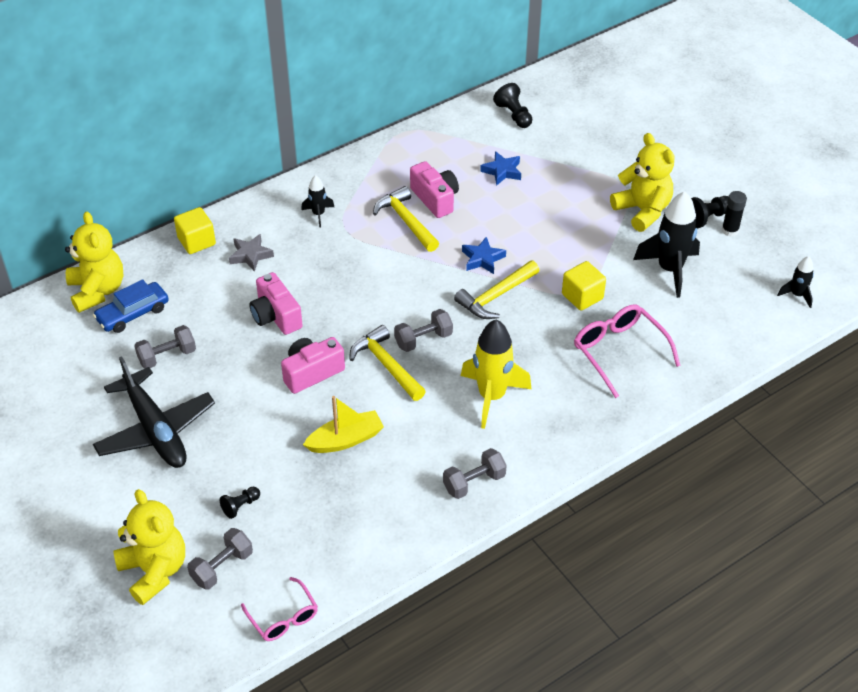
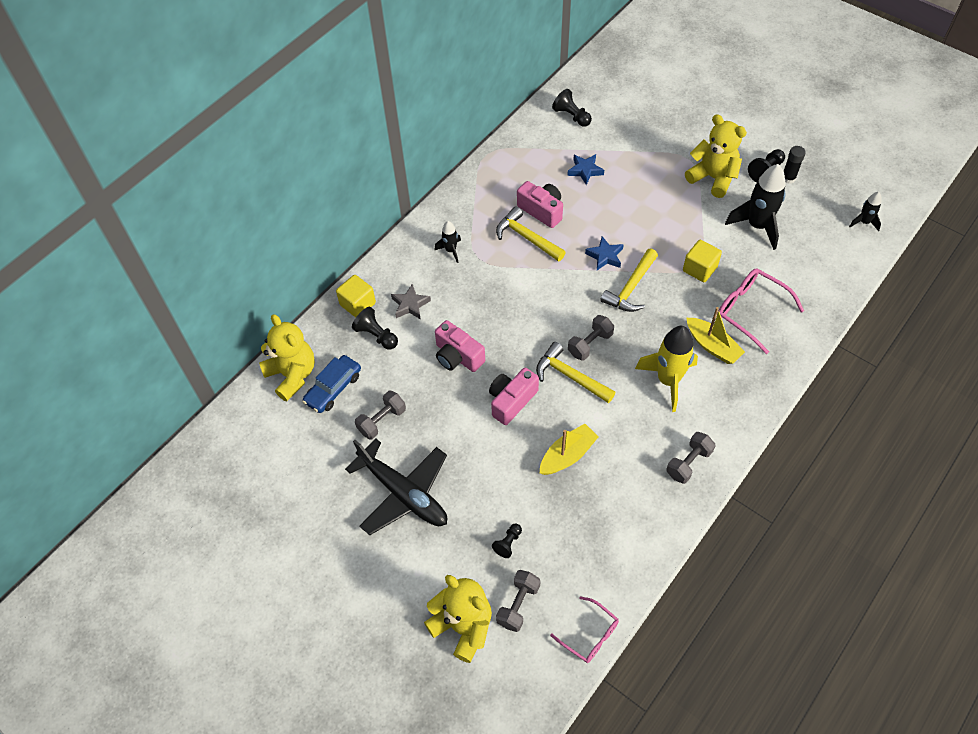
camera: 15 degrees left, 10 degrees up
(201, 275) = (376, 335): none -> black pawn
(558, 375) = (712, 346): none -> yellow boat

